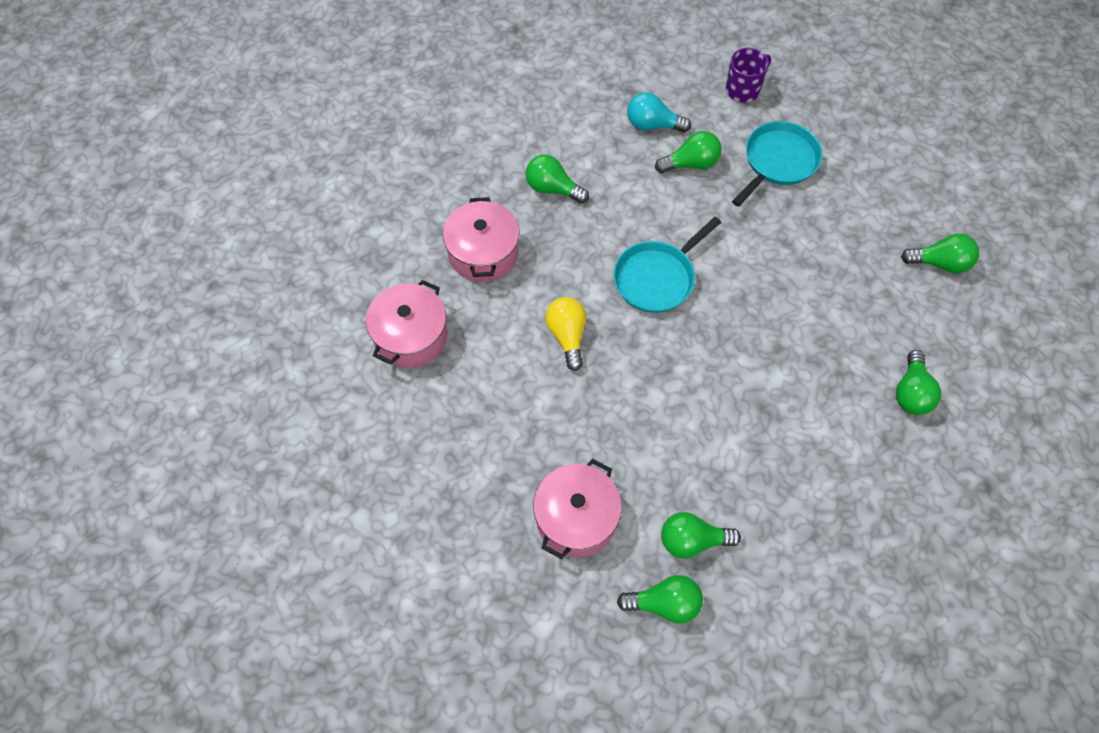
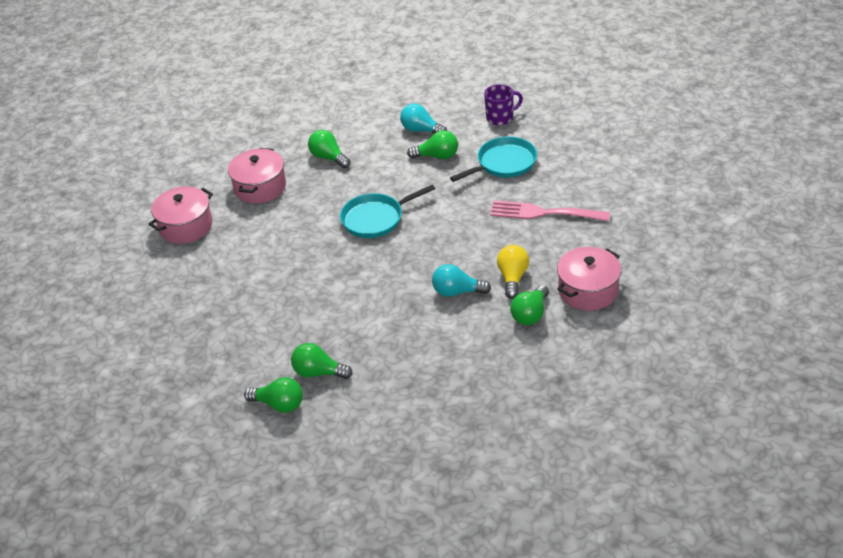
camera: 20 degrees right, 20 degrees down
(567, 336) = (293, 242): yellow light bulb -> yellow light bulb (512, 278)
(576, 518) = (243, 345): pink pot -> pink pot (588, 290)
(808, 375) = (457, 292): none -> turquoise light bulb
(859, 232) = (543, 213): none -> pink fork
(940, 263) = (597, 240): green light bulb -> none

